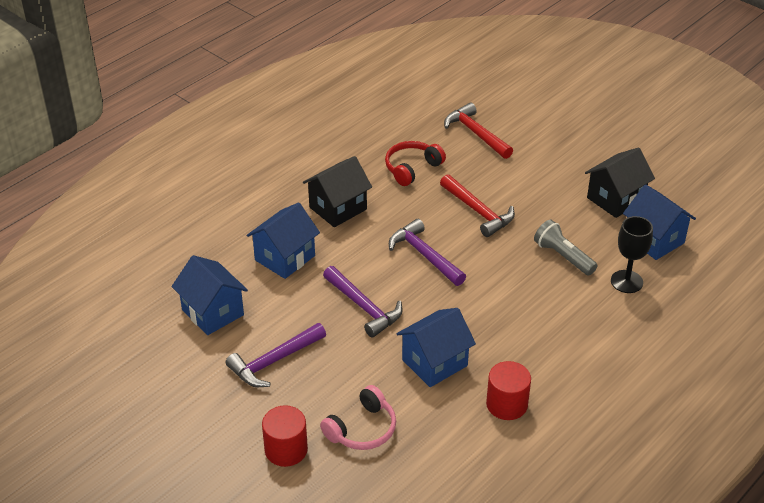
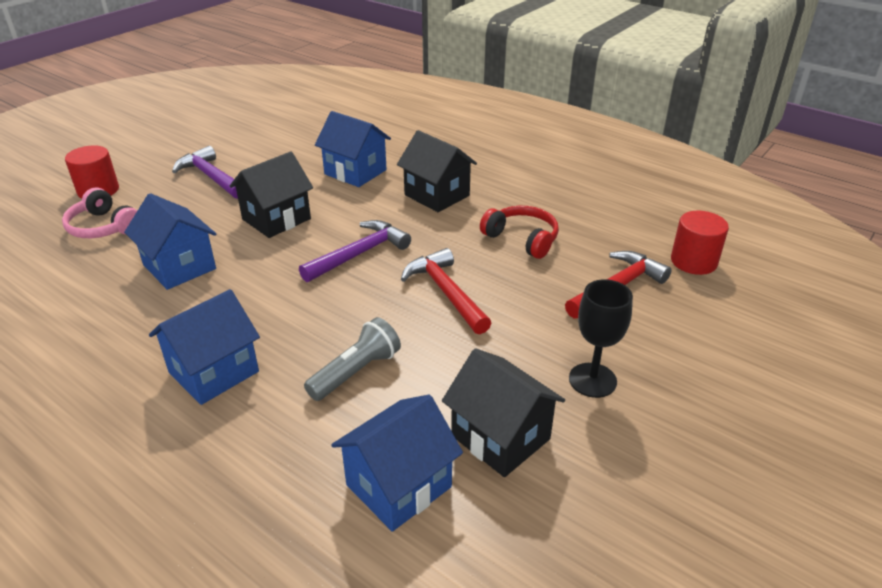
camera: 85 degrees right, 5 degrees down
(213, 312) = (282, 145): blue house -> blue house (213, 372)
(364, 307) = (276, 219): purple hammer -> black house
(478, 211) = (446, 292): red hammer -> red hammer turned 105 degrees clockwise
(507, 404) = (94, 320): red cylinder -> red cylinder (693, 261)
(626, 281) = (296, 443): black goblet -> black goblet (592, 380)

